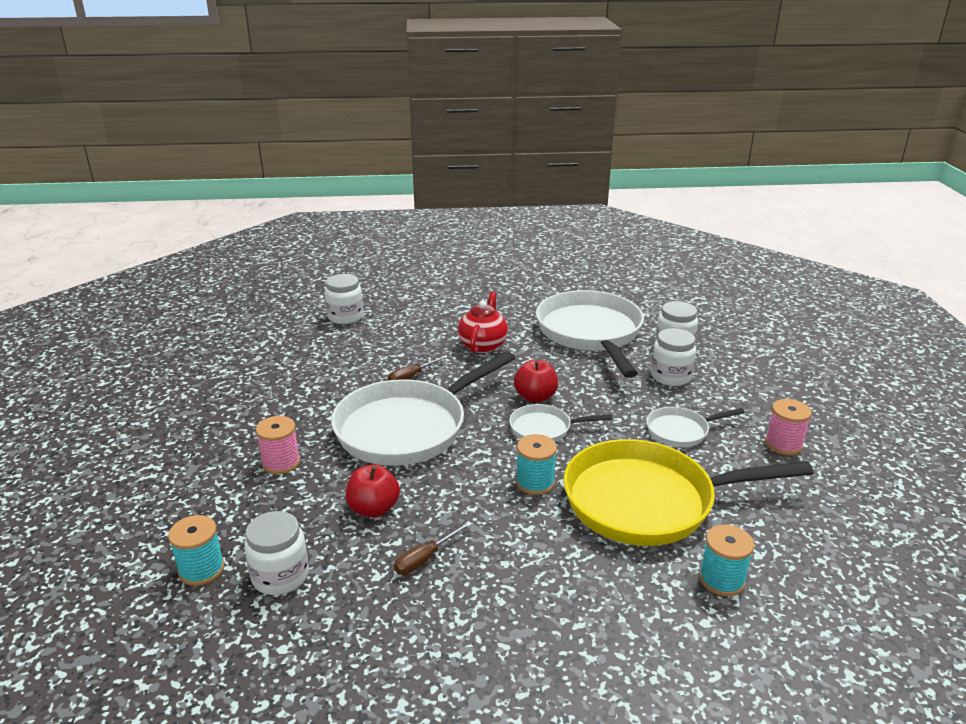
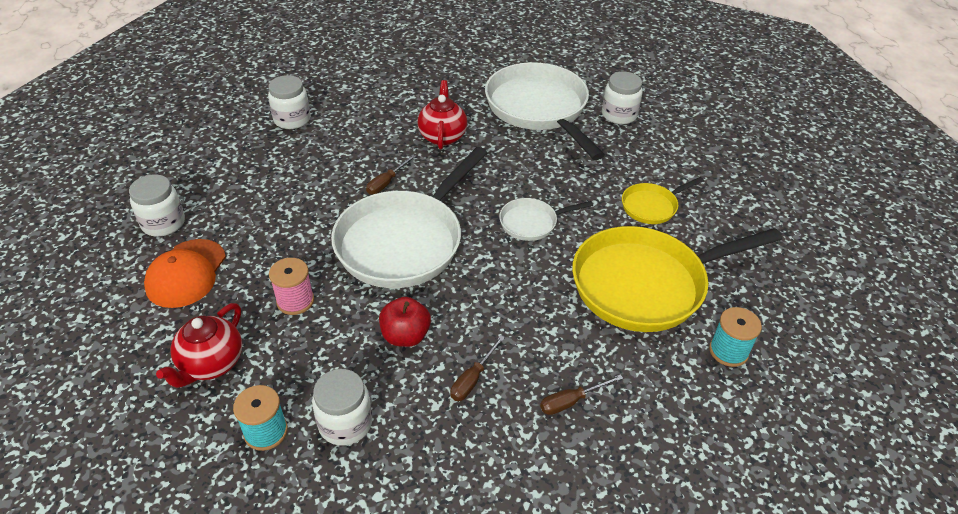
camera: 15 degrees left, 15 degrees up
(179, 503) = (211, 364): none -> red teapot
(193, 426) = (186, 273): none -> orange cap
(523, 597) = (571, 401): none -> brown screwdriver
(535, 397) = (512, 189): red apple -> none
(535, 482) = (543, 282): turquoise spool -> none
(671, 376) = (626, 148): white jar -> white jar (163, 223)
(680, 431) = (652, 206): white pan -> yellow pan
(783, 444) = (740, 207): pink spool -> none

